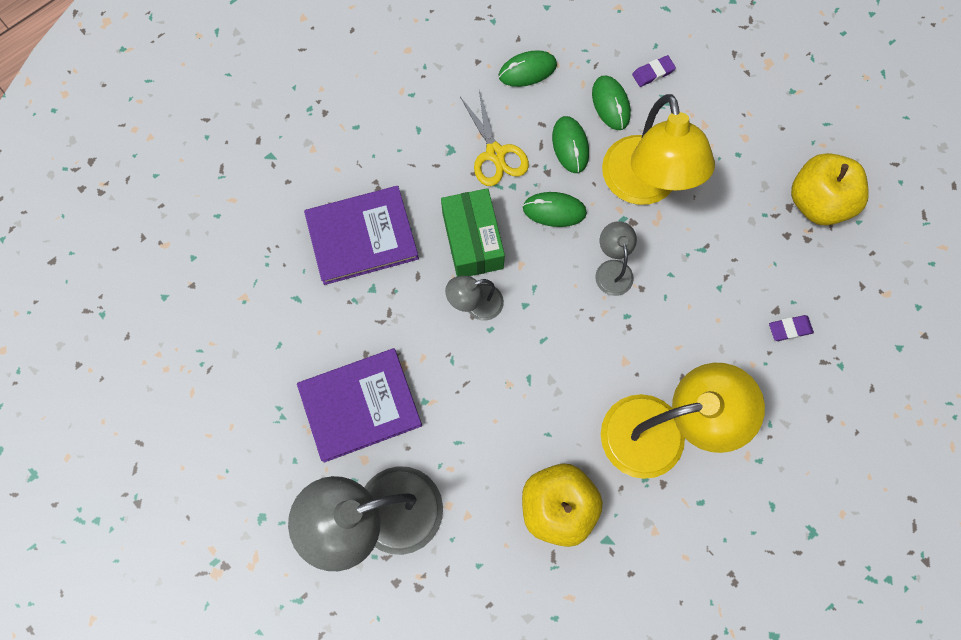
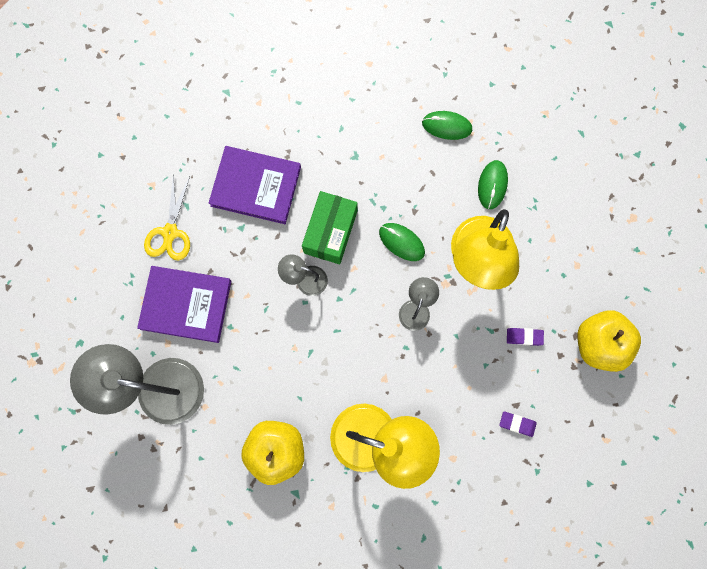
camera: 30 degrees right, 5 degrees up
(495, 153) = (385, 176): yellow scissors -> yellow scissors (170, 232)
(570, 146) = (443, 200): green mouse -> none
(653, 73) = (539, 178): purple eraser -> purple eraser (524, 337)

